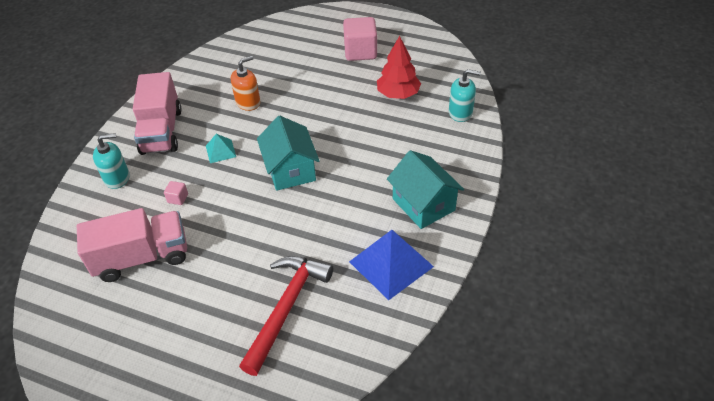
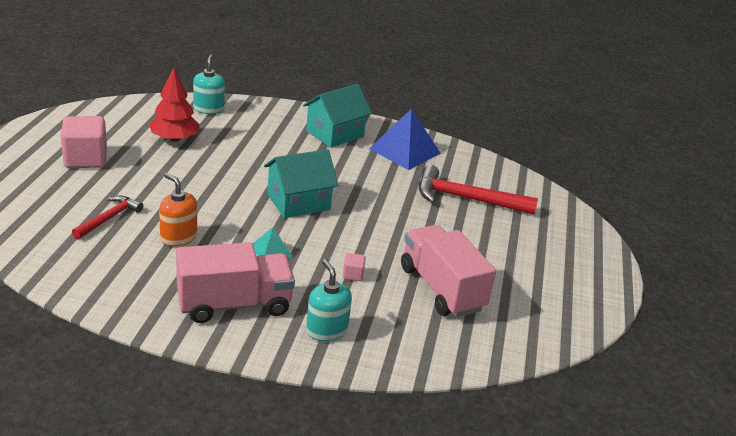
camera: 105 degrees left, 15 degrees down
(277, 69) = (109, 218): none -> red hammer

